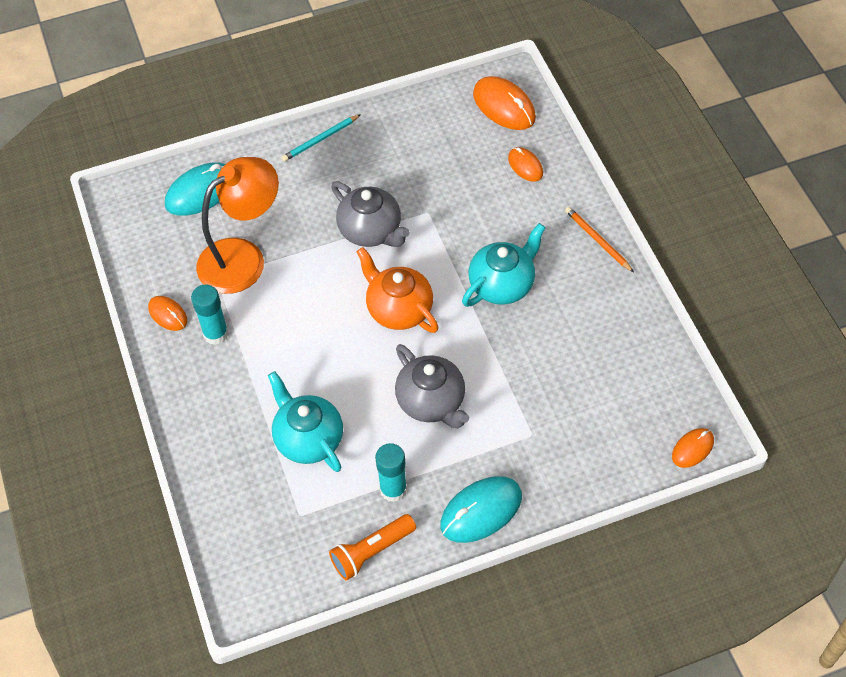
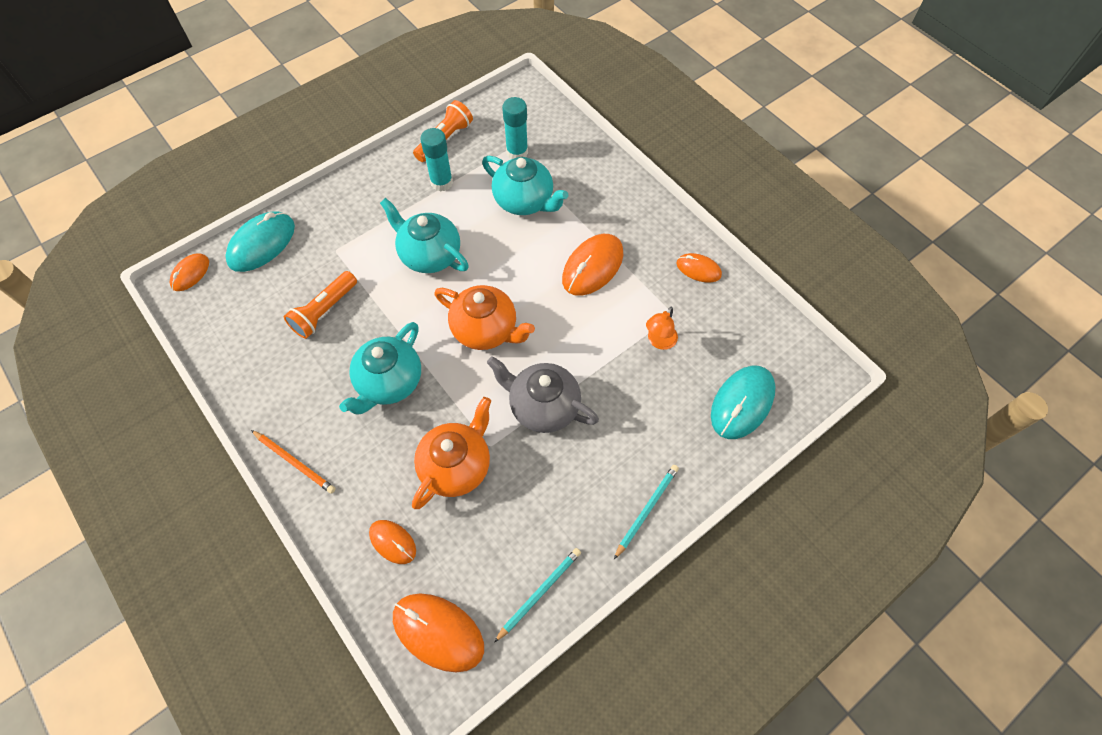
camera: 160 degrees right, 5 degrees up
(216, 334) = (645, 263): turquoise glue stick -> turquoise glue stick (517, 152)
(243, 258) = (659, 341): orange lamp -> orange lamp, size x0.43
(269, 344) = (592, 266): none -> orange mouse
(423, 110) = (539, 593): none -> turquoise pencil
(431, 402) = (429, 255): grey teapot -> turquoise teapot
(460, 204) = (456, 466): none -> orange teapot
(481, 511) = (367, 185): turquoise mouse -> turquoise mouse (262, 244)
(553, 368) = (324, 311): none -> orange flashlight

